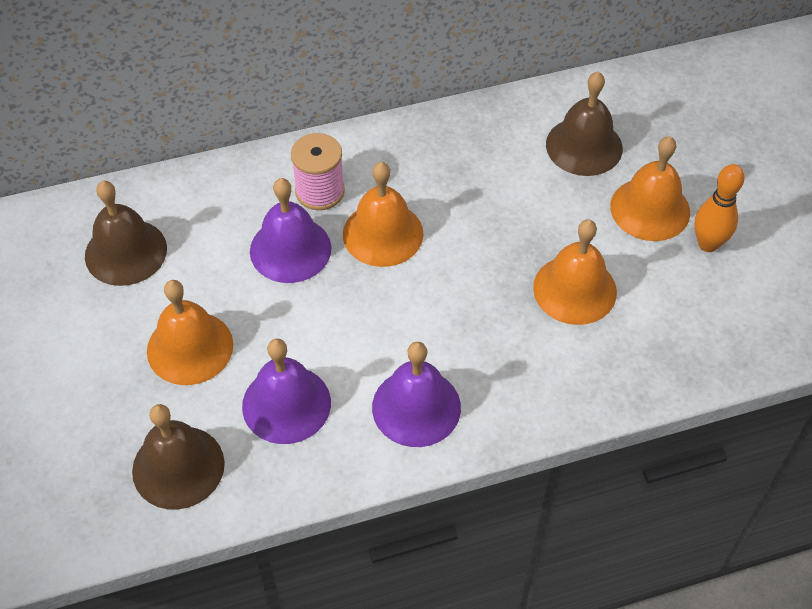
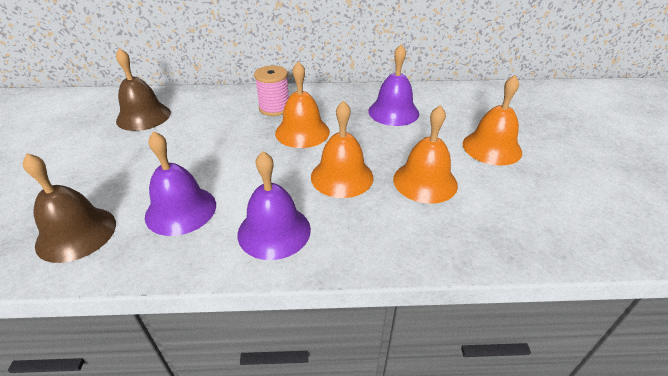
camera: 15 degrees right, 15 degrees down
(190, 347) = (142, 166): orange bell -> orange bell (342, 176)
(290, 249) = (240, 130): purple bell -> purple bell (393, 112)
(584, 146) = (451, 112): brown bell -> none
(708, 244) = (534, 173): orange bowling pin -> none

